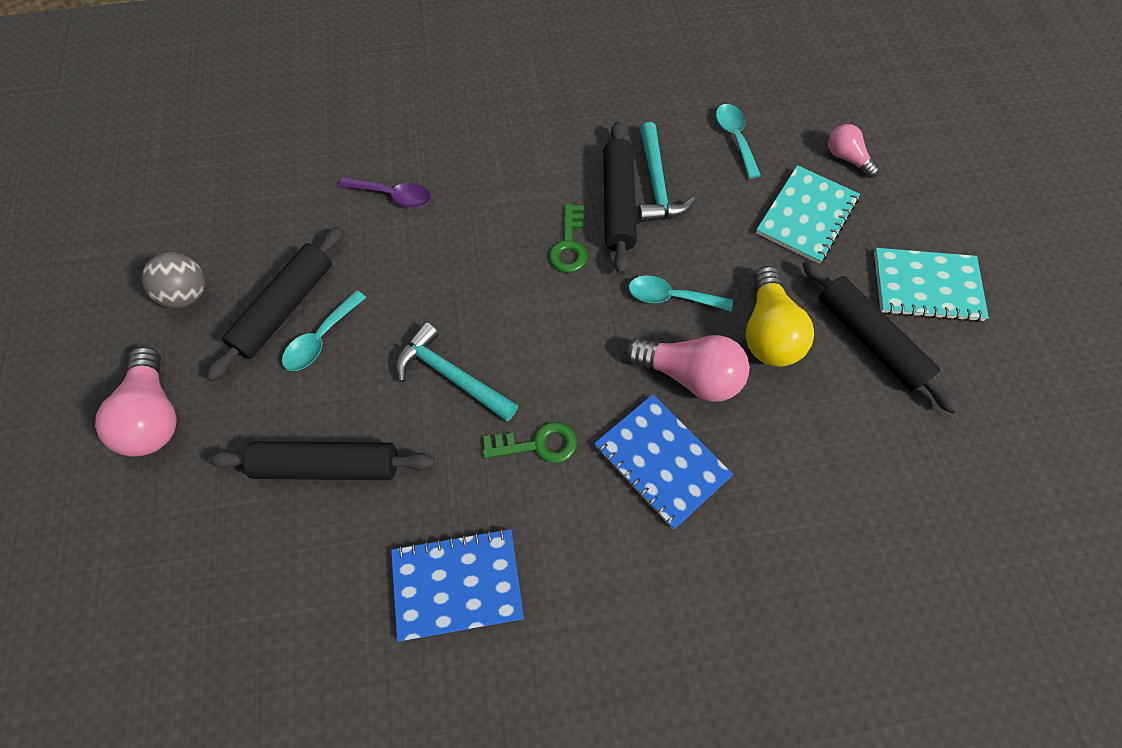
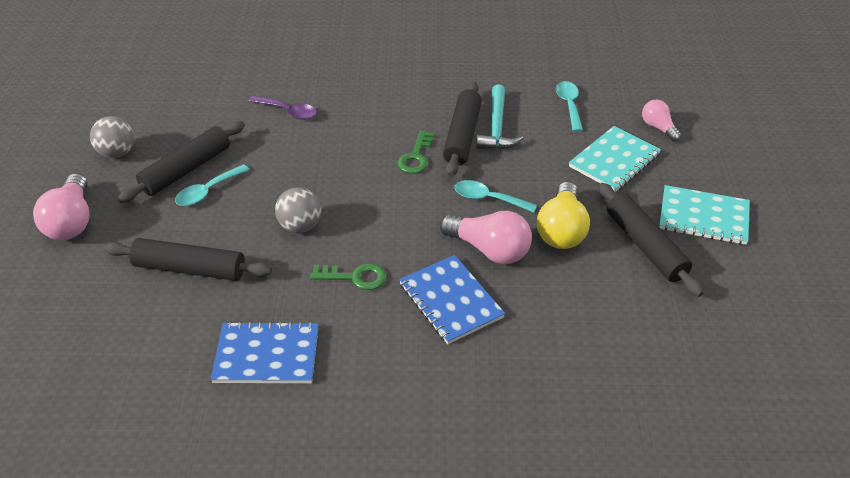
camera: 10 degrees right, 20 degrees down
(451, 376) = (300, 226): turquoise hammer -> grey ball

